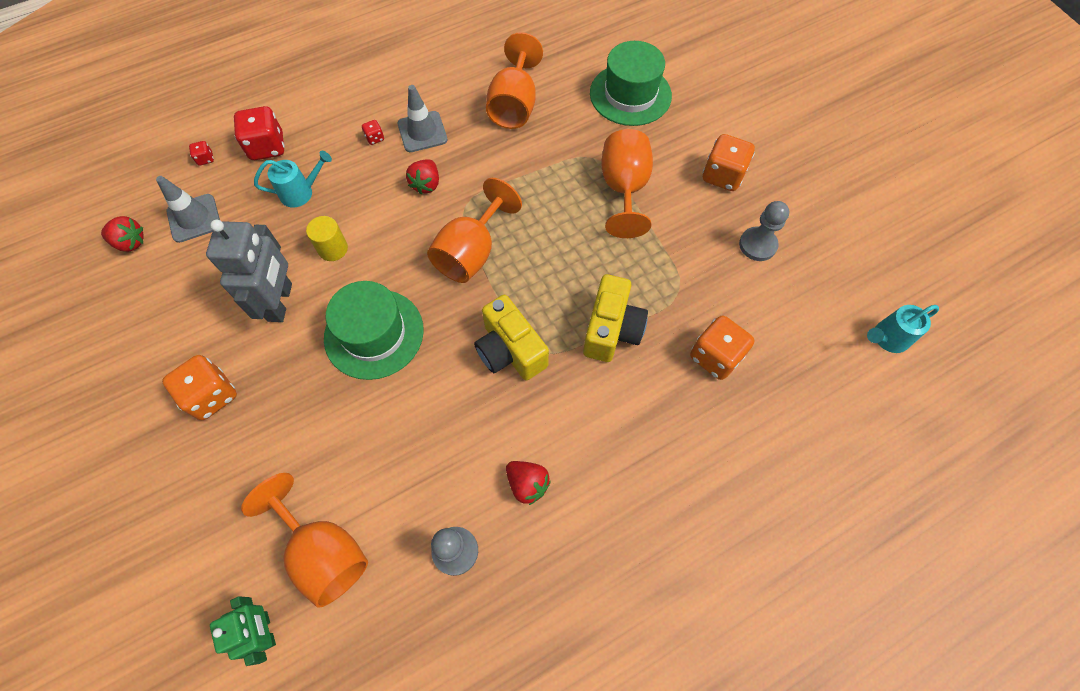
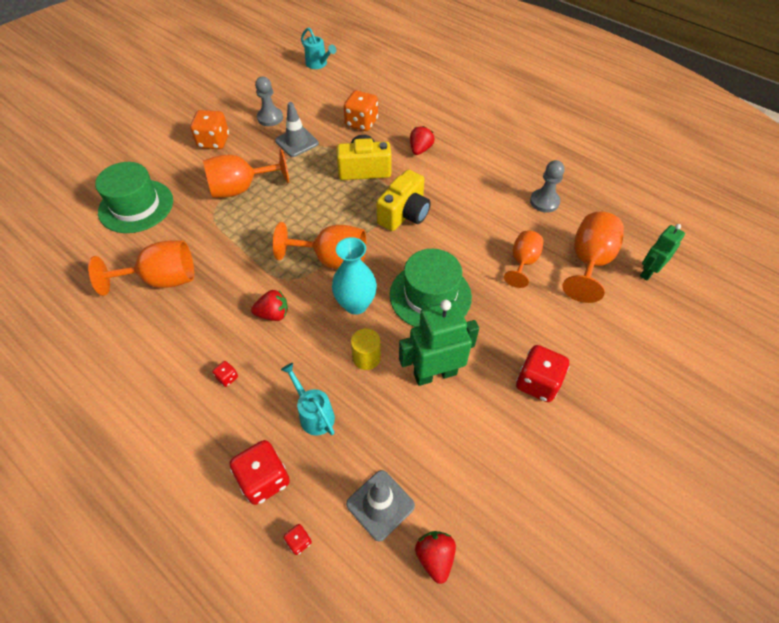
camera: 110 degrees left, 10 degrees down
(212, 395) = (537, 383): orange dice -> red dice
(281, 302) = (435, 373): grey robot -> green robot
(367, 461) = (522, 262): none -> orange goblet
(400, 257) = (355, 304): none -> turquoise vase
(422, 132) = (210, 340): grey traffic cone -> grey traffic cone (297, 142)
(527, 484) = (487, 182): red strawberry -> red strawberry (420, 149)

